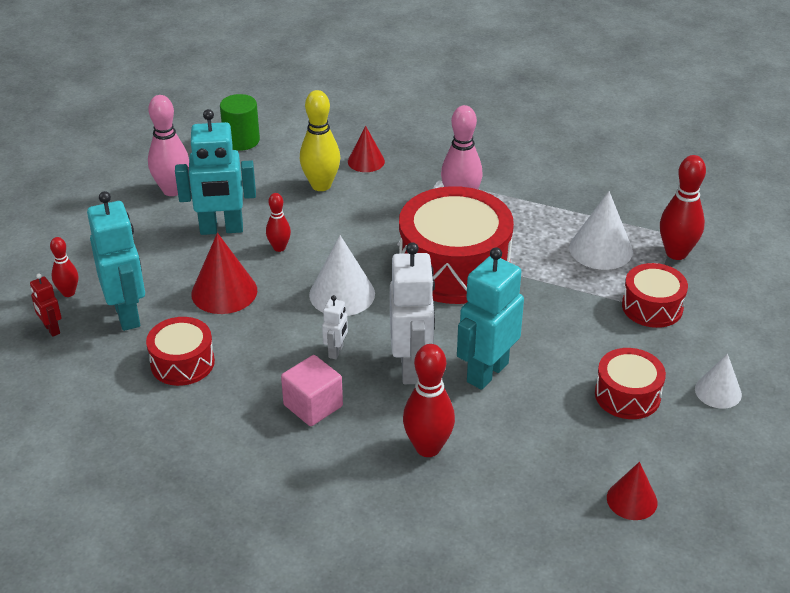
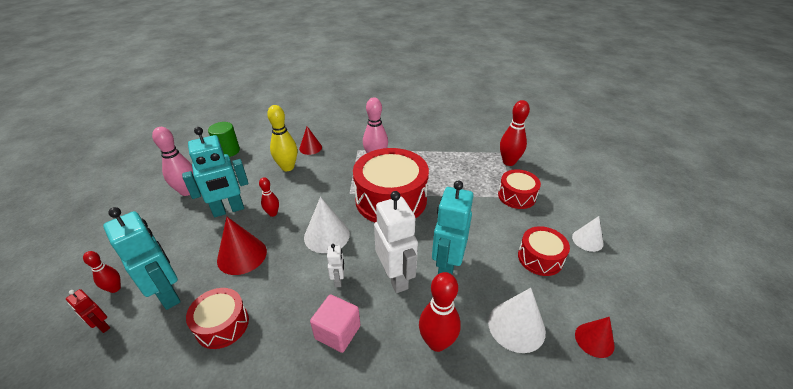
camera: 20 degrees left, 0 degrees up
(600, 249) = (468, 169): white cone -> white cone (516, 326)

